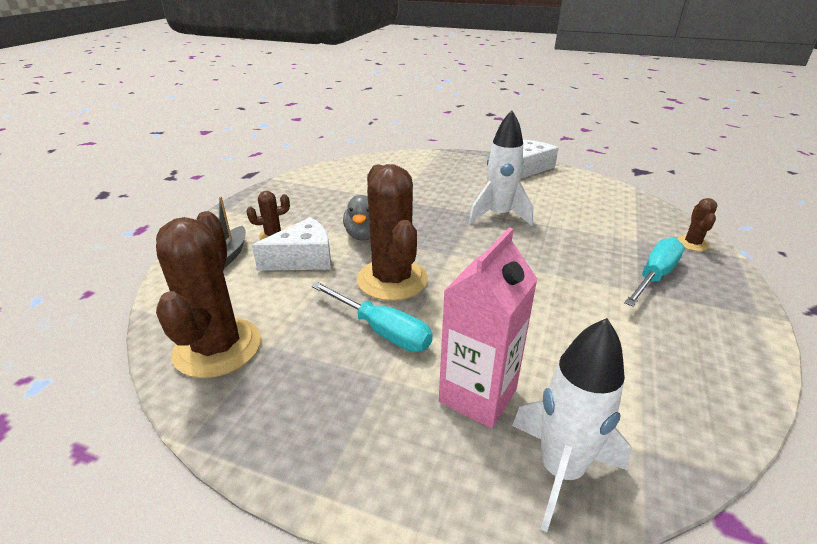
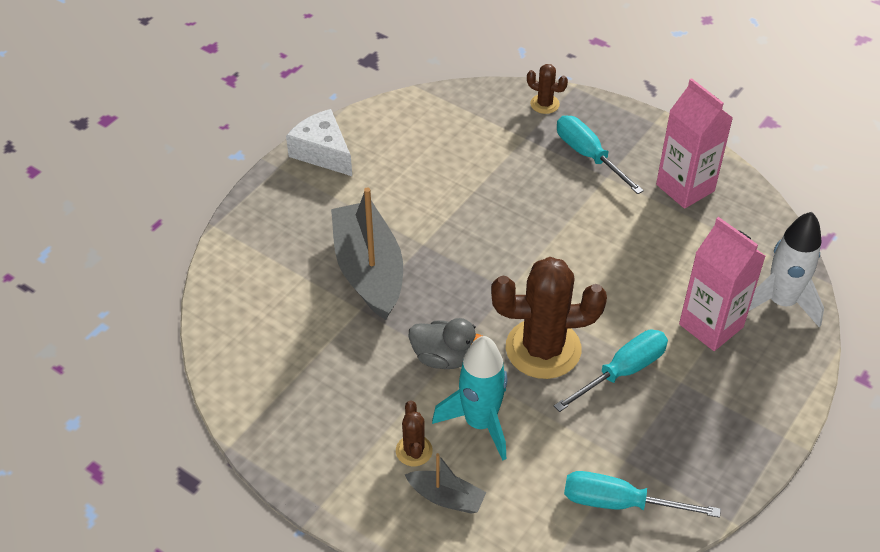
camera: 75 degrees left, 15 degrees up
(217, 347) = (619, 503): brown cactus -> turquoise screwdriver
(303, 259) = (480, 423): white cheese -> turquoise rocket
(434, 197) = (369, 271): none -> grey boat
(499, 216) = (440, 224): white rocket -> none
(682, 350) = (685, 188): none -> pink carton

